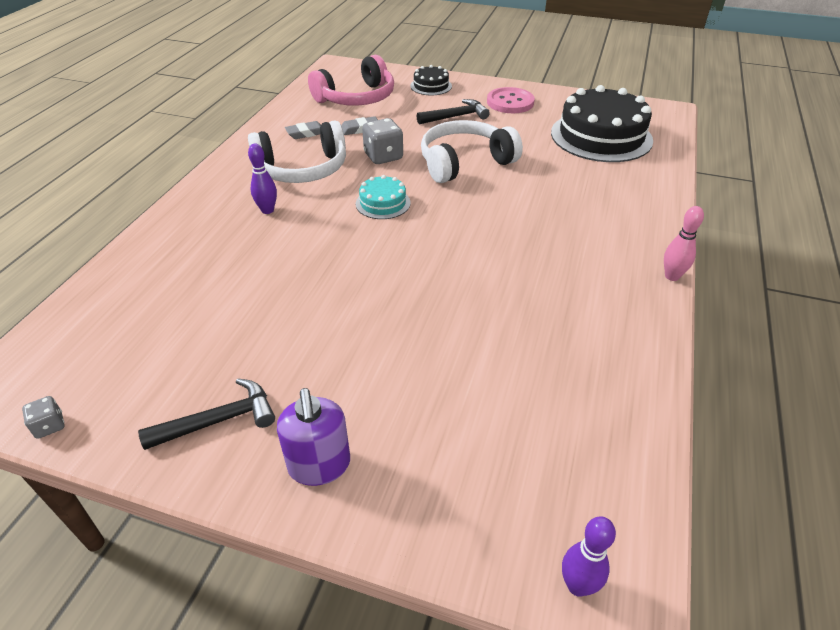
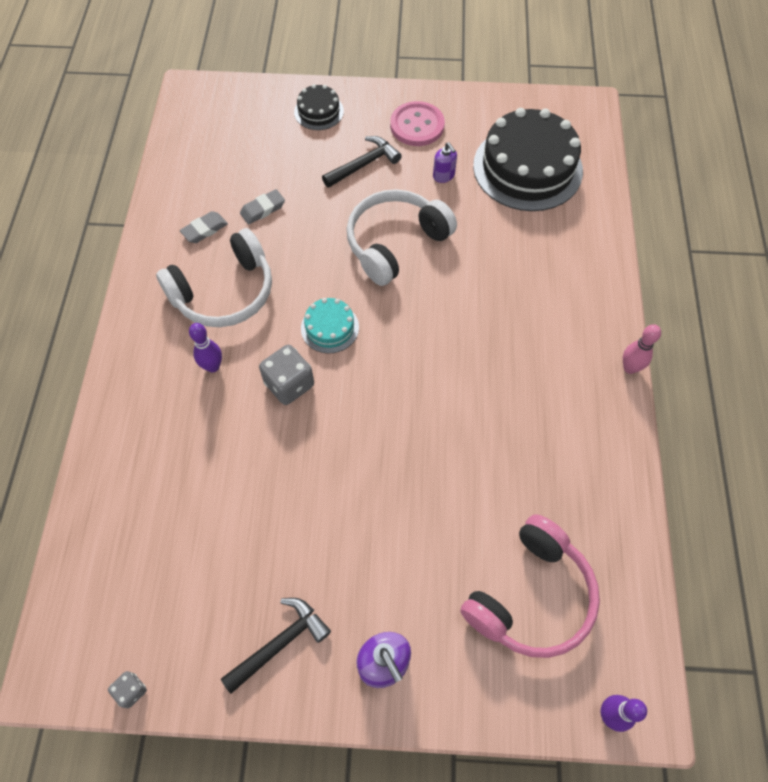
camera: 15 degrees left, 20 degrees up
(357, 98) = (239, 152): pink headphones -> pink headphones (531, 596)
(383, 156) = (305, 252): grey dice -> grey dice (289, 384)
(523, 131) = (443, 176): none -> purple soap dispenser

